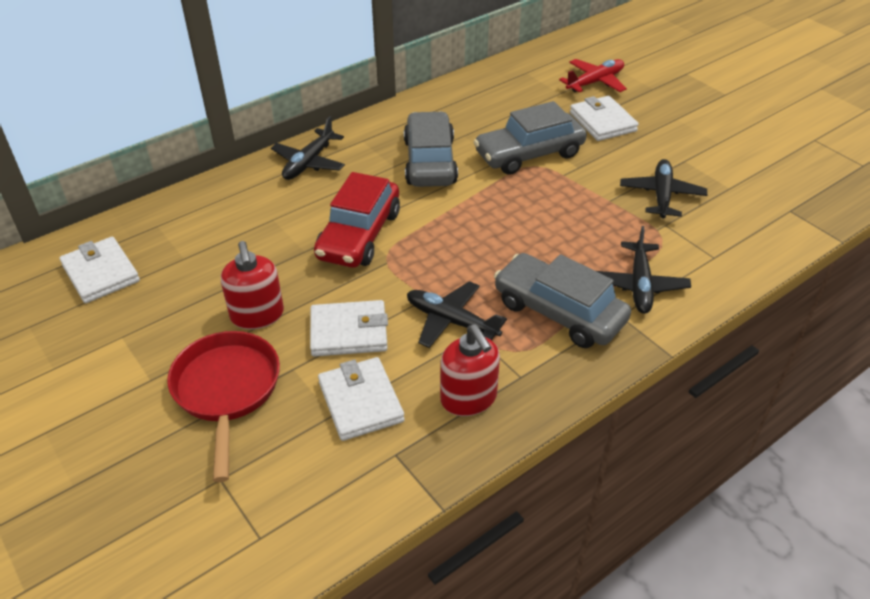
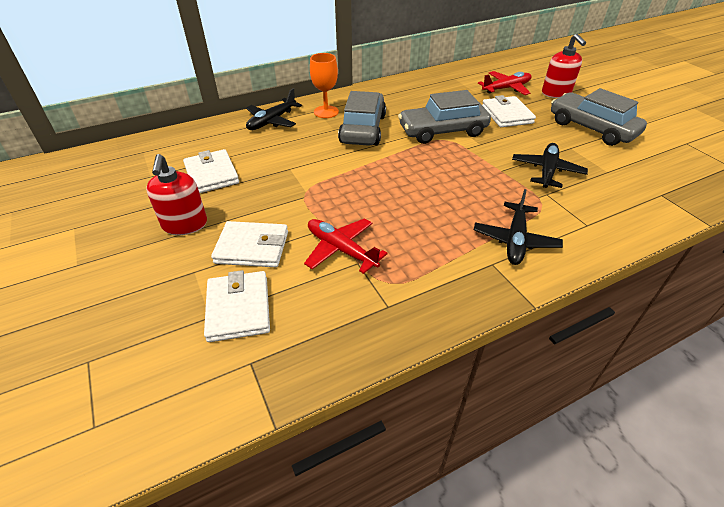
camera: 10 degrees right, 0 degrees up
(101, 273) = (85, 180): white wallet -> white wallet (212, 174)
(227, 390) = (132, 282): red pan -> none
(359, 235) = (289, 174): red car -> none
(374, 141) = (326, 112): none -> orange goblet
(451, 321) = (341, 249): black plane -> red plane
(469, 398) = (335, 320): red soap dispenser -> red soap dispenser (556, 93)
(559, 312) = (437, 254): grey car -> grey car (591, 128)

